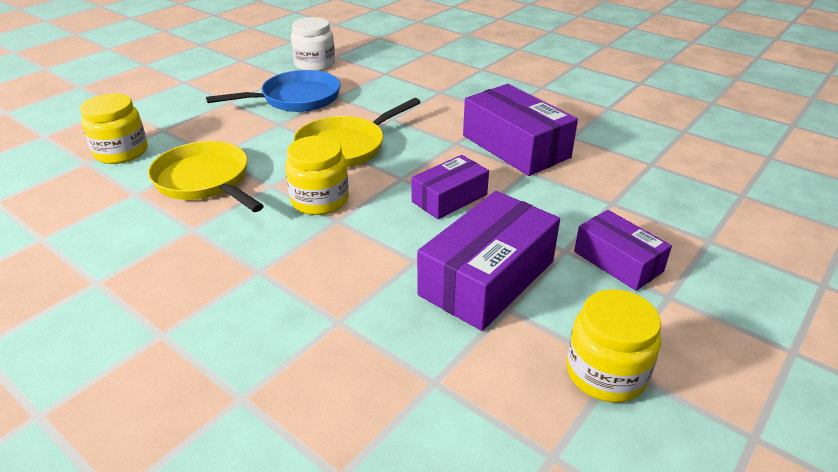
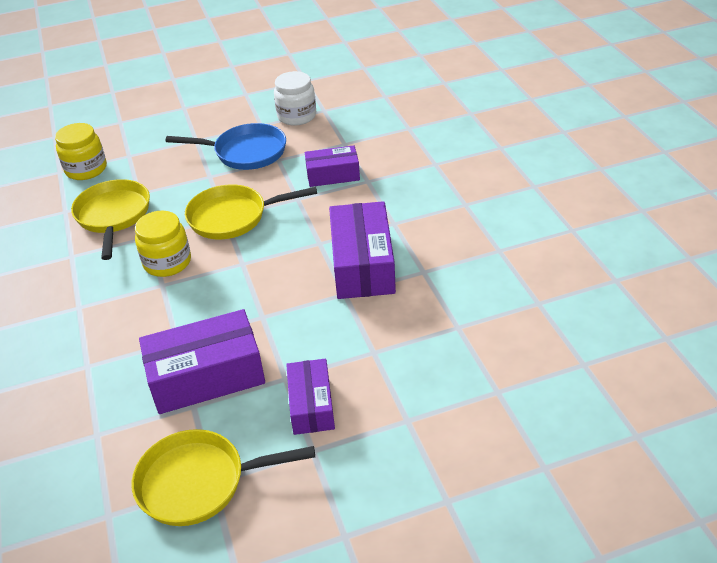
camera: 35 degrees right, 5 degrees up
(449, 198) = (255, 296): purple box -> purple box (333, 175)
(605, 373) = (199, 482): yellow jar -> yellow pan

